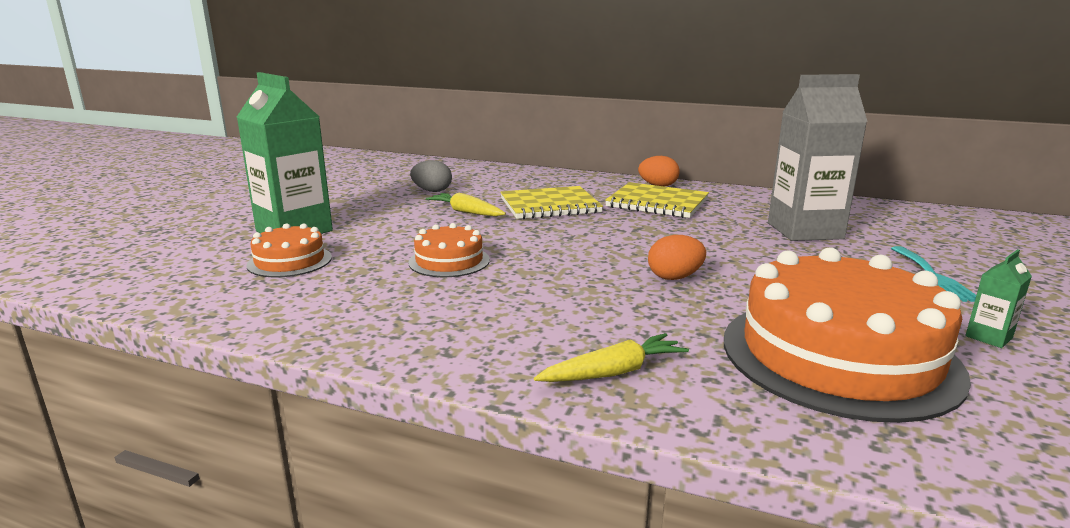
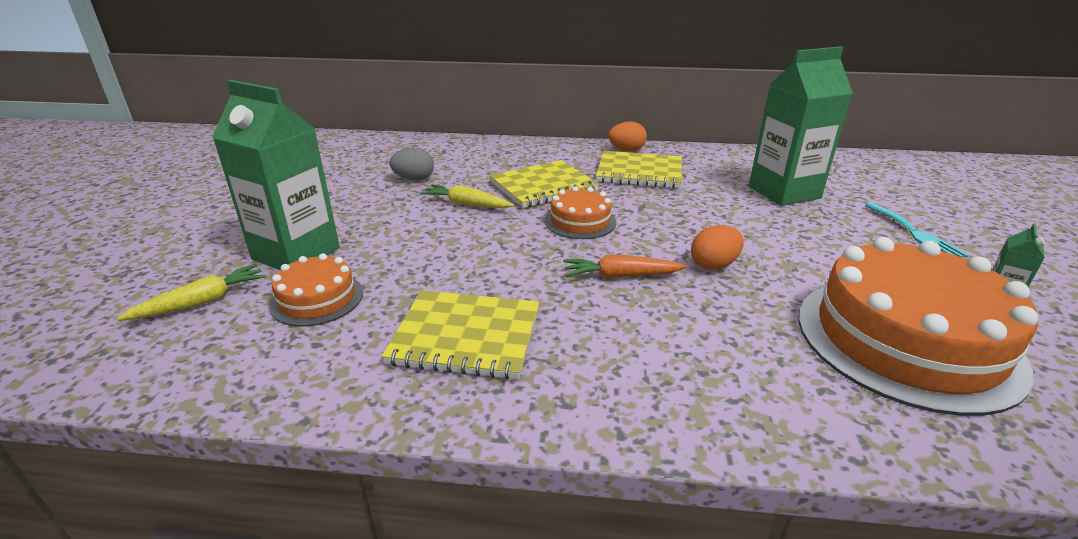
camera: 15 degrees left, 10 degrees up
(394, 299) = (466, 336): none -> yellow notebook
(449, 261) = (490, 274): orange cake -> orange cake (580, 221)
(572, 275) = (621, 276): none -> orange carrot
(613, 372) = (738, 399): yellow carrot -> yellow carrot (202, 302)
(805, 231) = (784, 192): grey carton -> green carton

